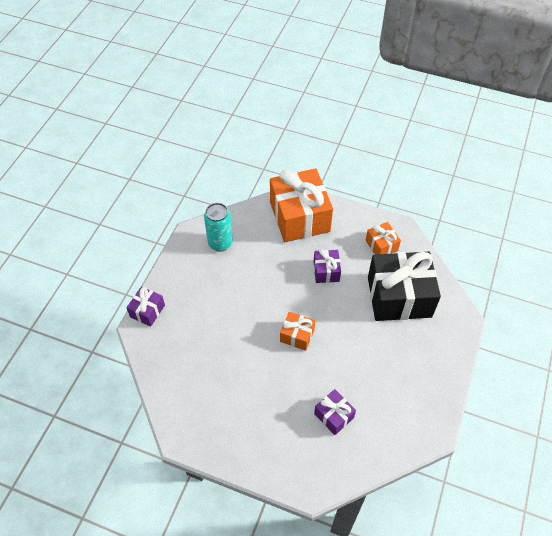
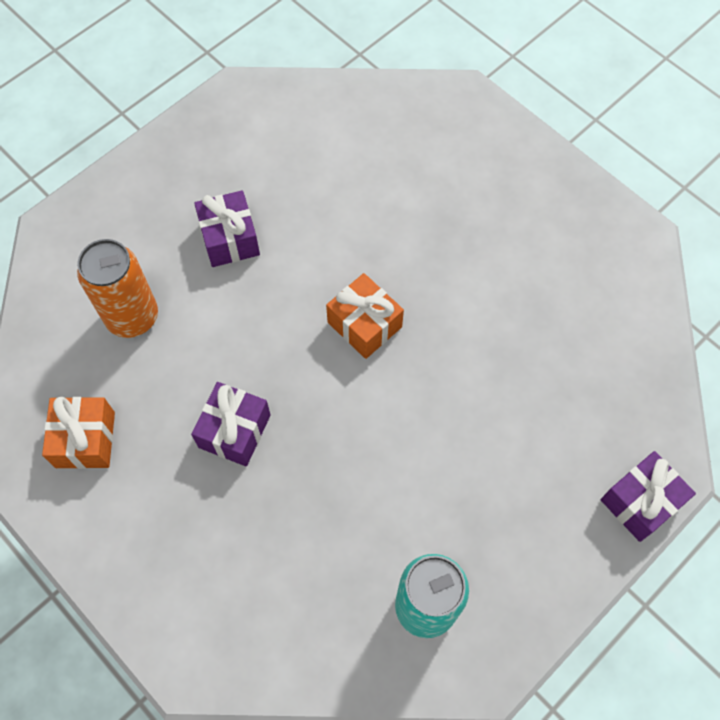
camera: 155 degrees left, 10 degrees up
(299, 217) = (211, 597): orange gift -> none
(334, 416) = (374, 173): purple gift -> purple gift (229, 239)
(399, 297) = (132, 317): black gift -> orange can

